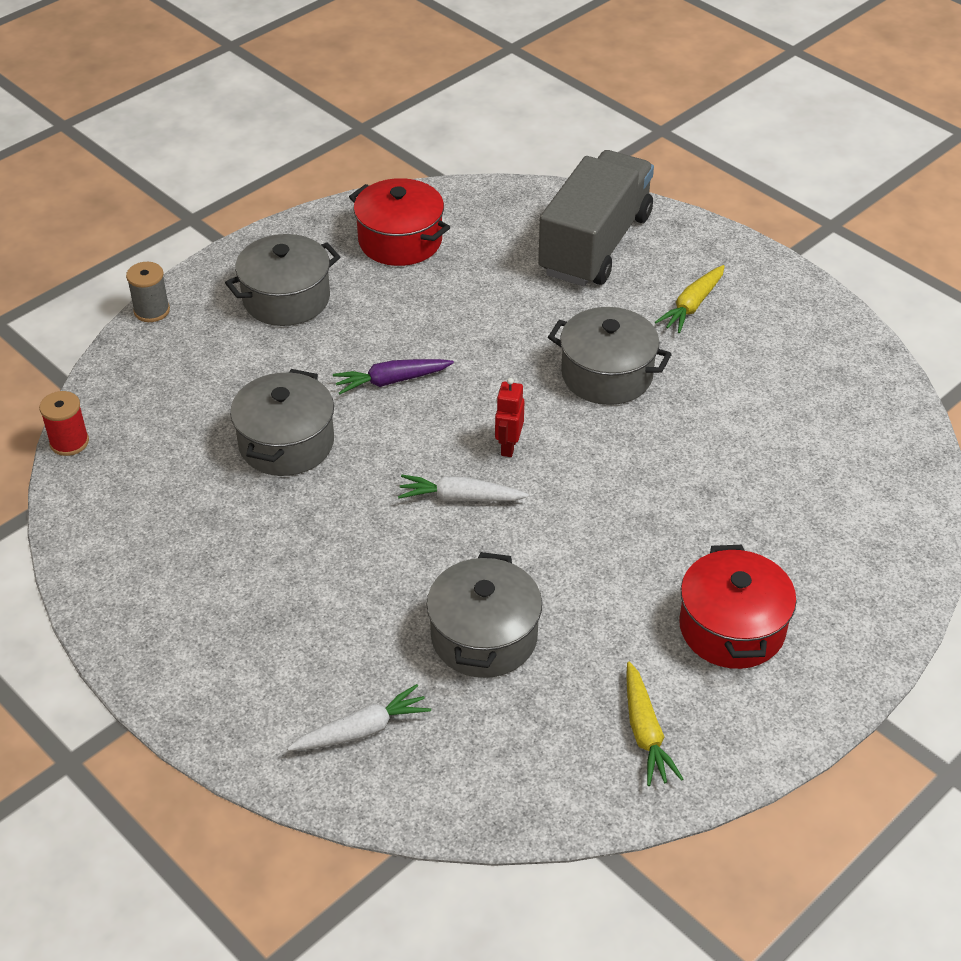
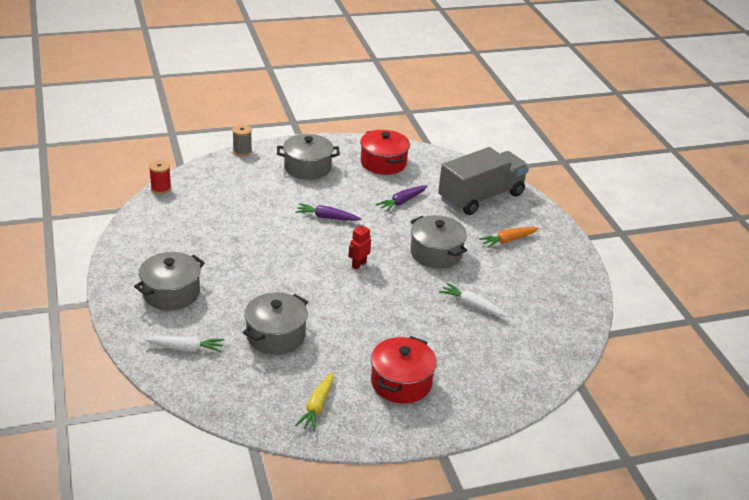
camera: 25 degrees right, 10 degrees down
(286, 443) = (255, 224): grey pot -> grey pot (171, 293)
(460, 498) = (316, 276): white carrot -> white carrot (472, 305)
(485, 302) = (402, 202): none -> purple carrot
(692, 305) = (508, 240): yellow carrot -> orange carrot

